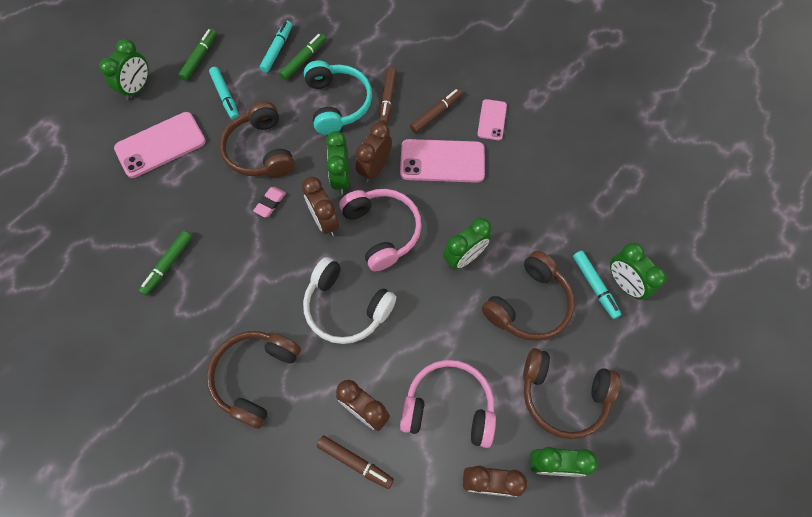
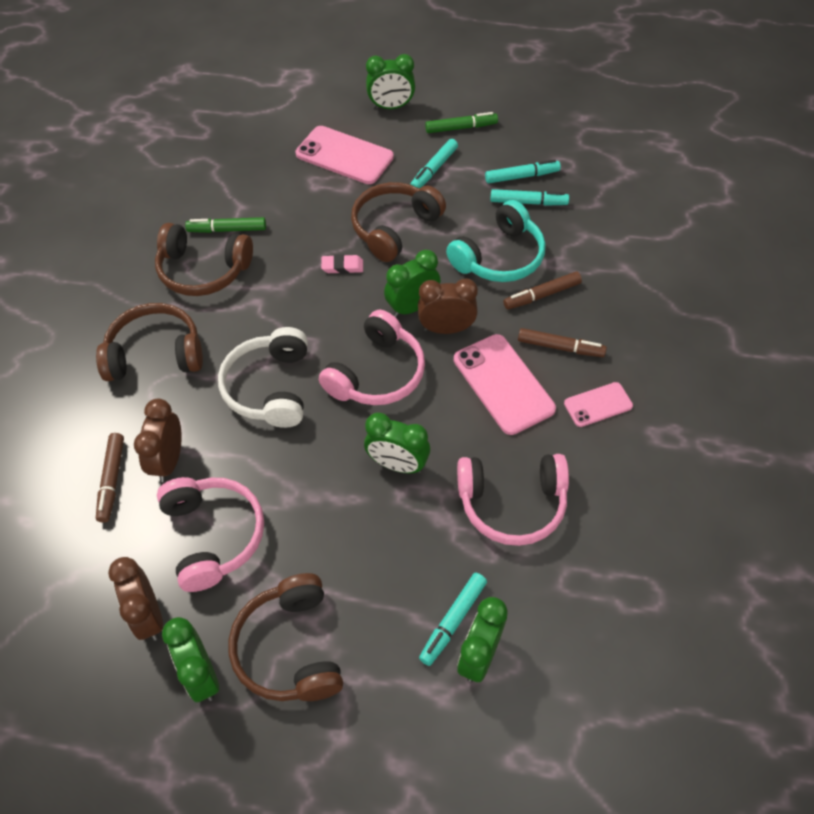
camera: 60 degrees right, 10 degrees down
(303, 60) = (528, 202): green marker -> turquoise marker
(324, 221) = (353, 319): brown clock -> none
(529, 305) = (381, 559): brown headphones -> brown headphones (203, 270)
(533, 207) = (512, 504): none -> pink headphones

